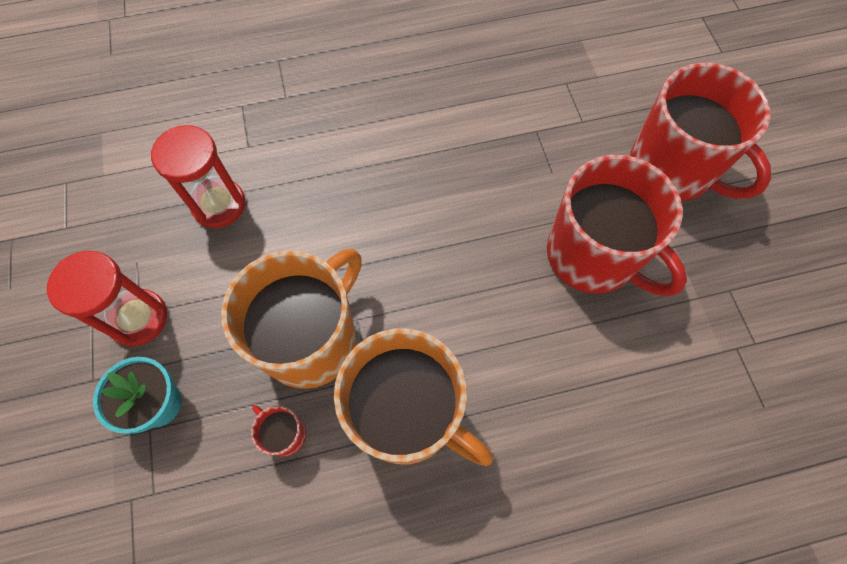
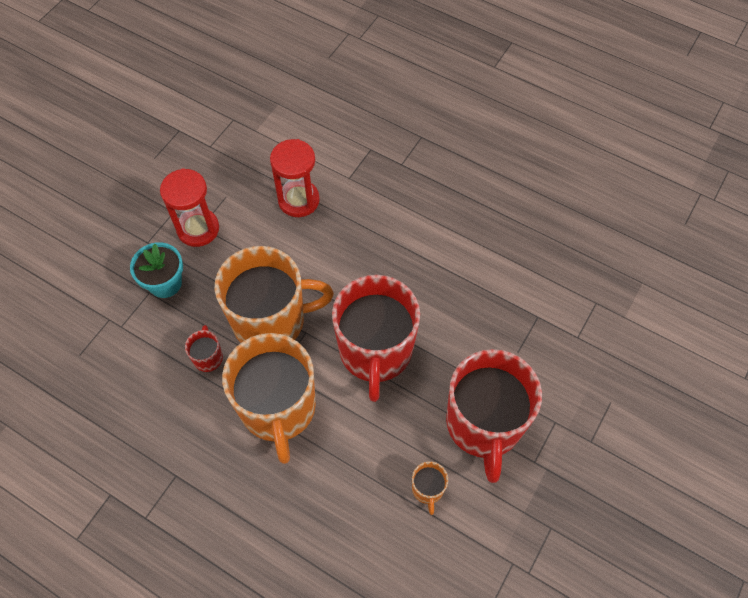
camera: 45 degrees right, 5 degrees down
(611, 355) = (427, 489): none -> orange mug
(672, 169) = (604, 421): red mug -> red mug (375, 351)

